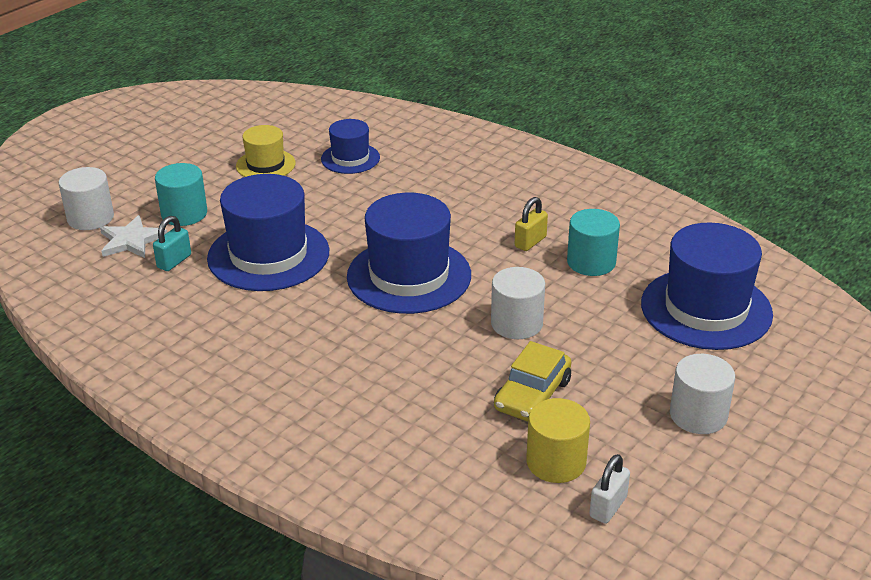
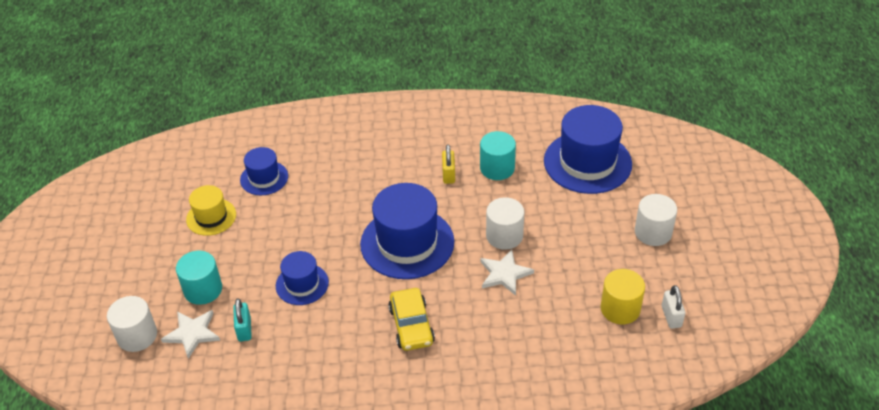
camera: 40 degrees left, 10 degrees up
(268, 255) = (302, 284): blue hat -> blue hat, size x0.55
(470, 356) = (504, 274): none -> white star
(532, 395) = (564, 276): yellow car -> yellow car (411, 325)

